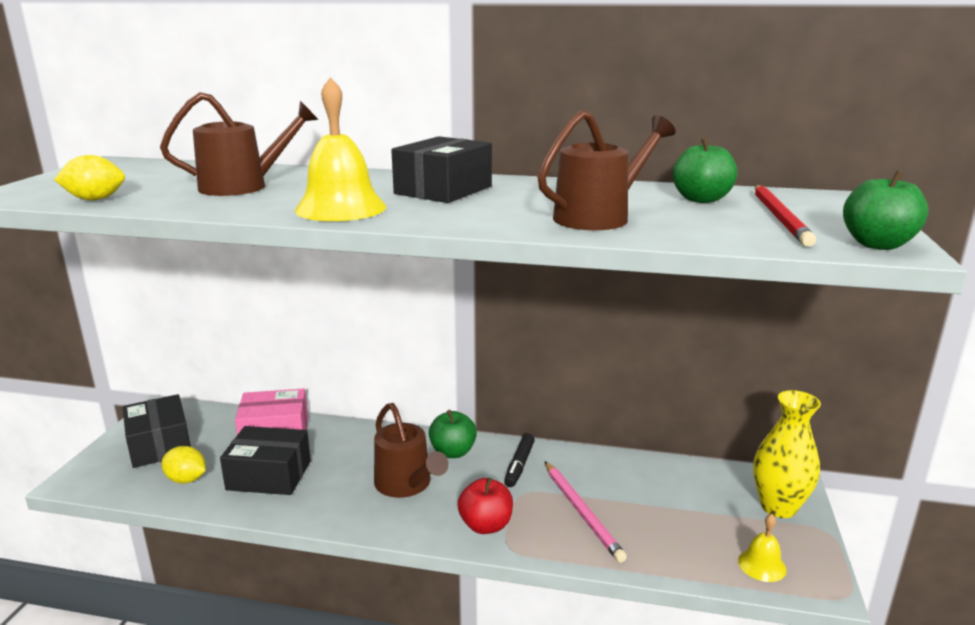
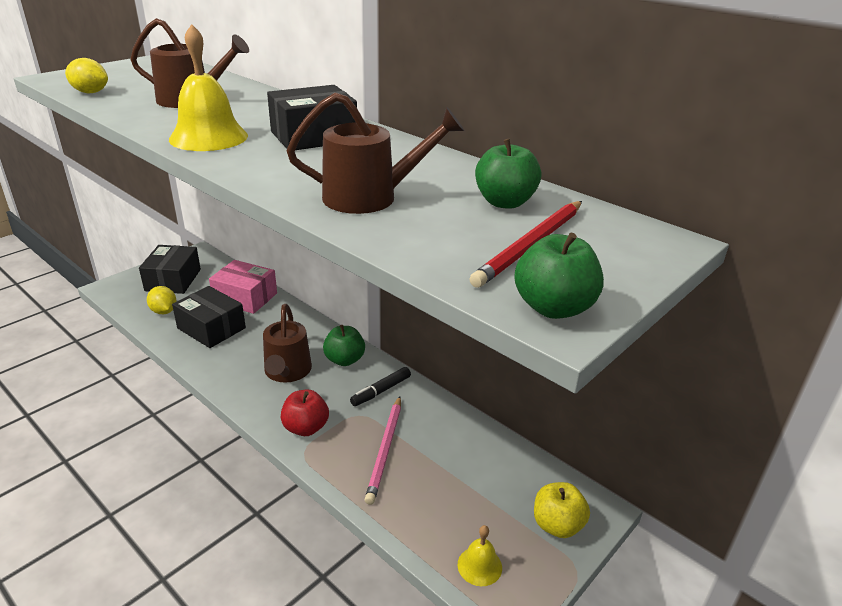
camera: 30 degrees right, 10 degrees up
(778, 507) = (557, 525): yellow vase -> yellow apple

